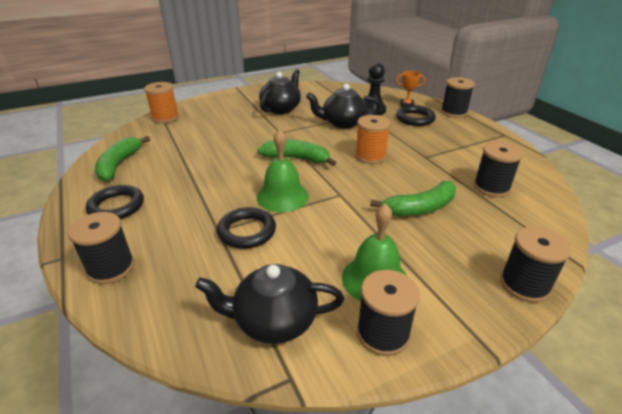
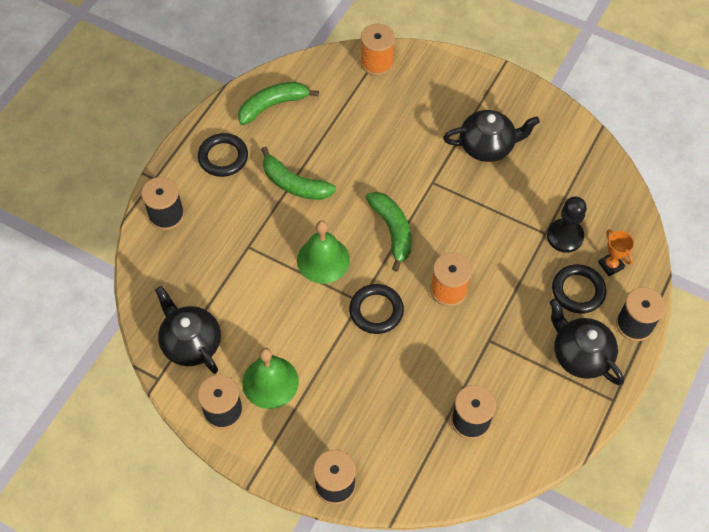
camera: 55 degrees right, 25 degrees up
(247, 231) = (261, 266): black ring -> black ring (376, 311)
(342, 123) = (503, 225): black teapot -> black teapot (580, 354)
(420, 208) = (387, 374): green banana -> green banana (294, 184)

